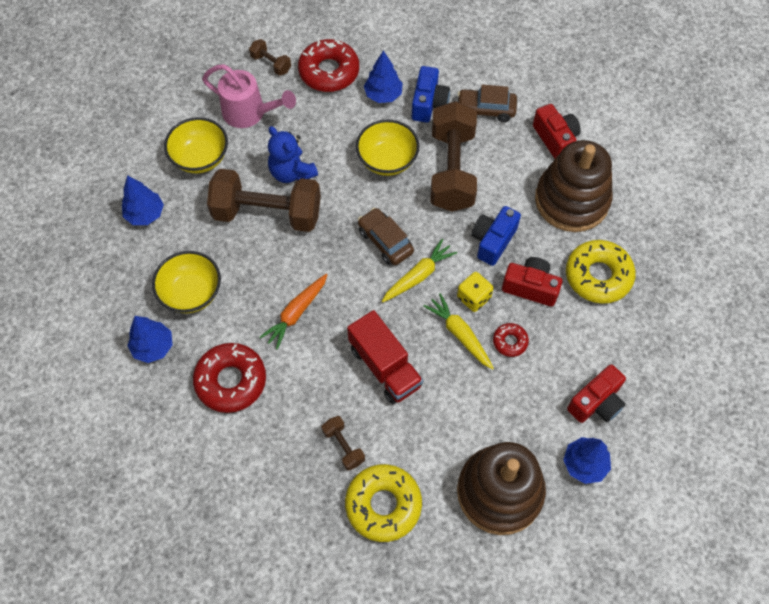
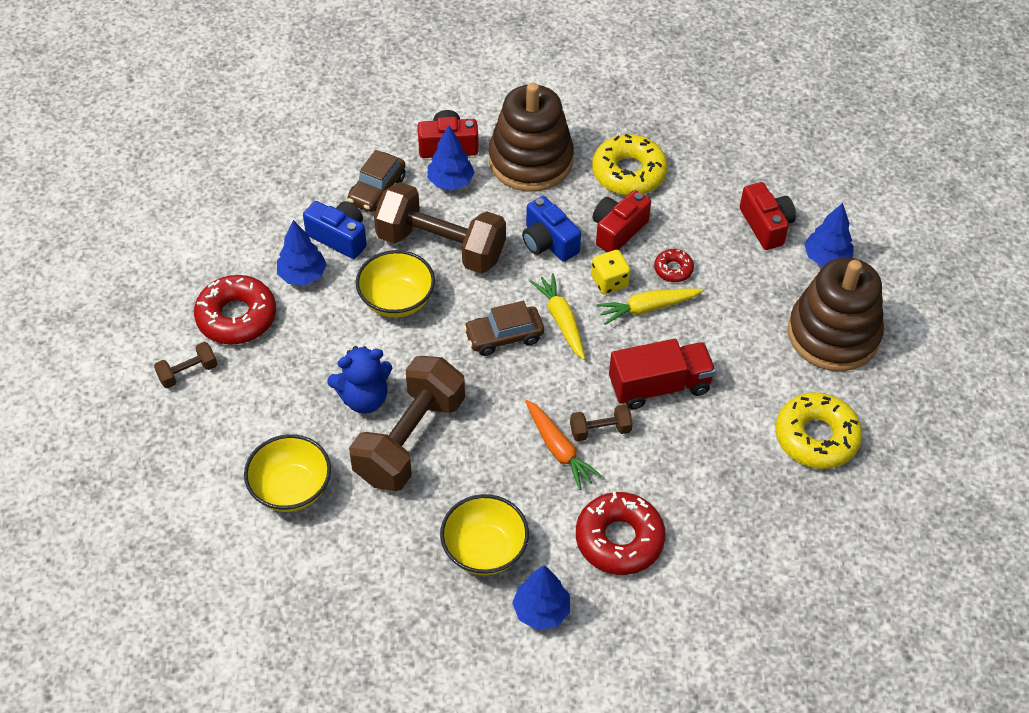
camera: 70 degrees left, 10 degrees down
(145, 214) = (345, 573): blue tree -> blue tree (450, 182)
(249, 113) = (251, 417): pink watering can -> none
(343, 446) = (738, 452): brown dumbbell -> brown dumbbell (600, 430)

